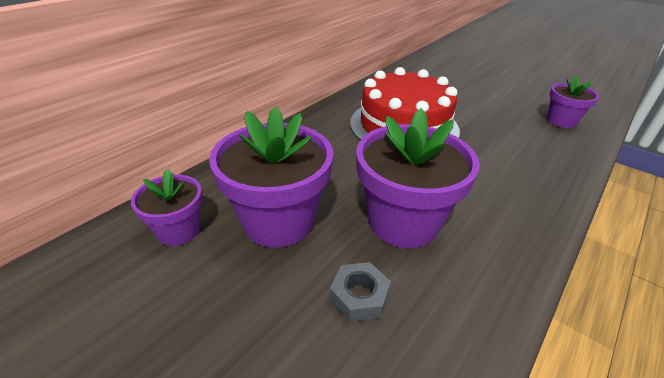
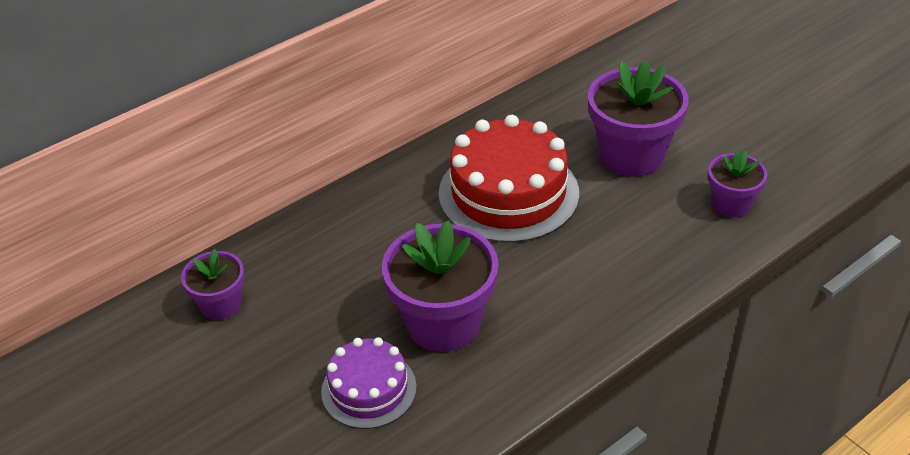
camera: 15 degrees right, 5 degrees up
(278, 221) = (318, 306): purple flower pot -> purple flower pot (631, 155)
(359, 296) = (369, 389): grey nut -> purple cake

